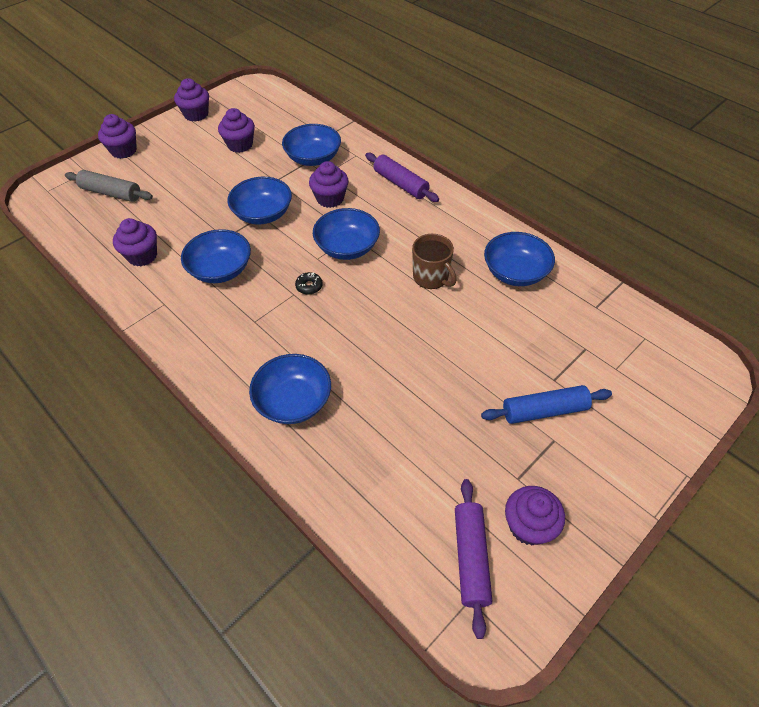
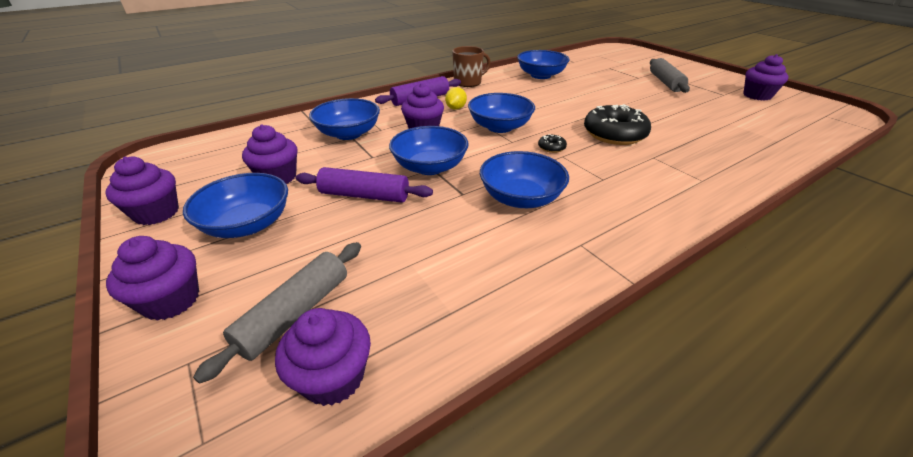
camera: 80 degrees left, 15 degrees down
(142, 256) = (480, 267): purple cupcake -> purple cupcake (333, 377)
(293, 401) = (700, 163): blue bowl -> blue bowl (247, 224)
(349, 336) = (614, 134): none -> black donut
(384, 212) = (456, 108): none -> yellow lemon
(431, 277) = (543, 99): brown mug -> brown mug (468, 82)
(471, 558) = (795, 112): purple rolling pin -> purple rolling pin (364, 195)
(544, 410) = (665, 82): blue rolling pin -> grey rolling pin

